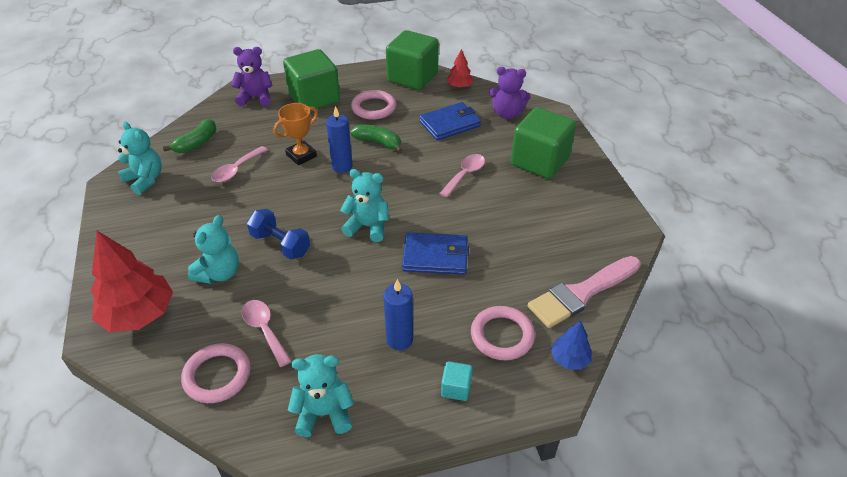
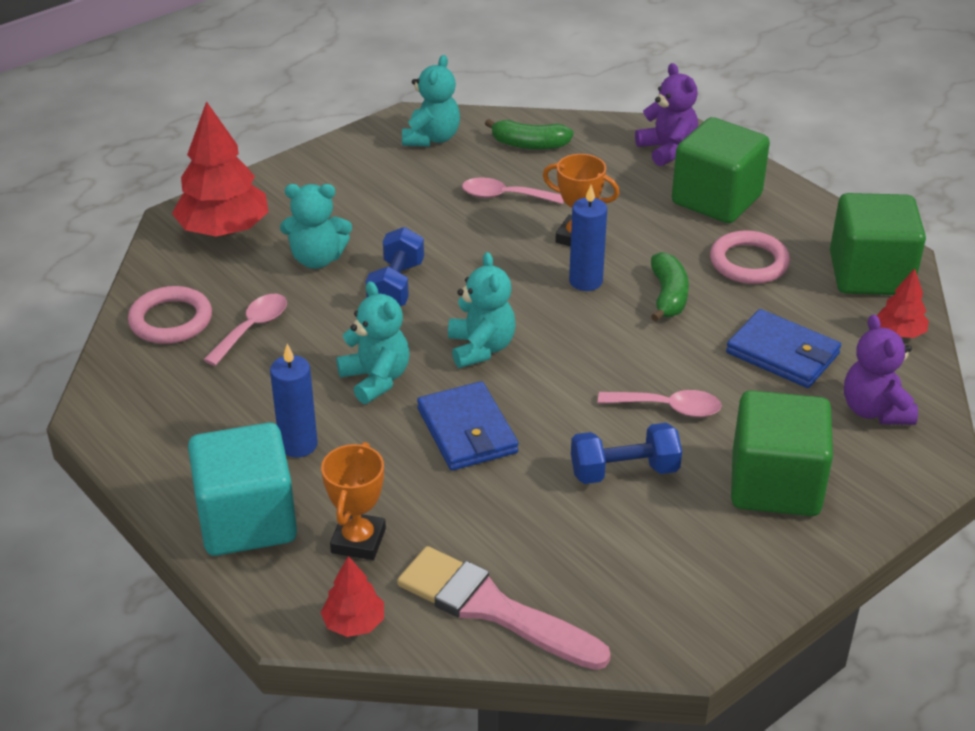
camera: 65 degrees right, 5 degrees down
(324, 413) = (158, 420): turquoise teddy bear -> turquoise teddy bear (376, 379)
(456, 388) = (247, 520): turquoise cube -> turquoise cube, size x2.37
(502, 335) = (358, 541): pink ring -> orange trophy
(503, 207) = (624, 471): none -> blue dumbbell
(569, 359) = (354, 623): blue tree -> red tree

